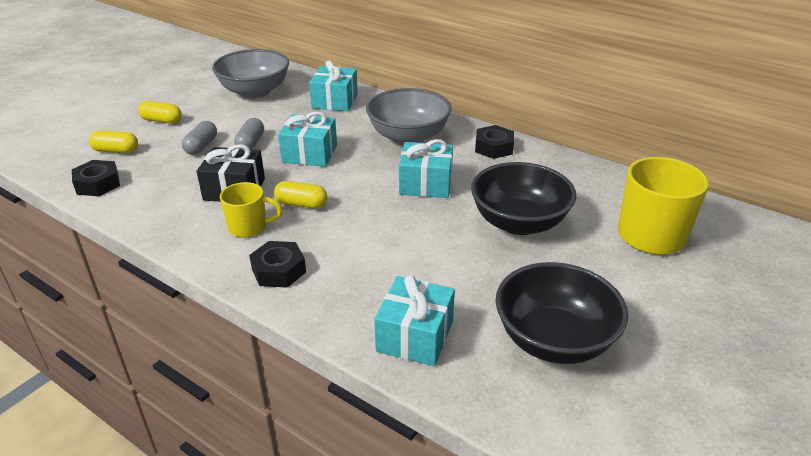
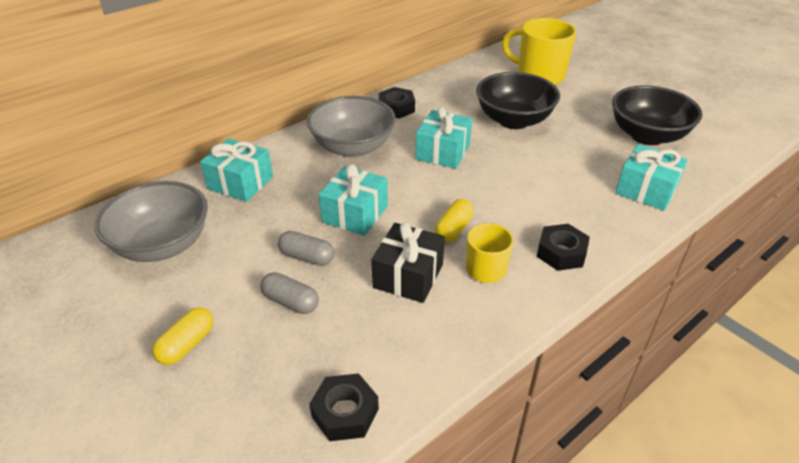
camera: 75 degrees left, 5 degrees up
(116, 151) = (254, 397): yellow capsule -> none

